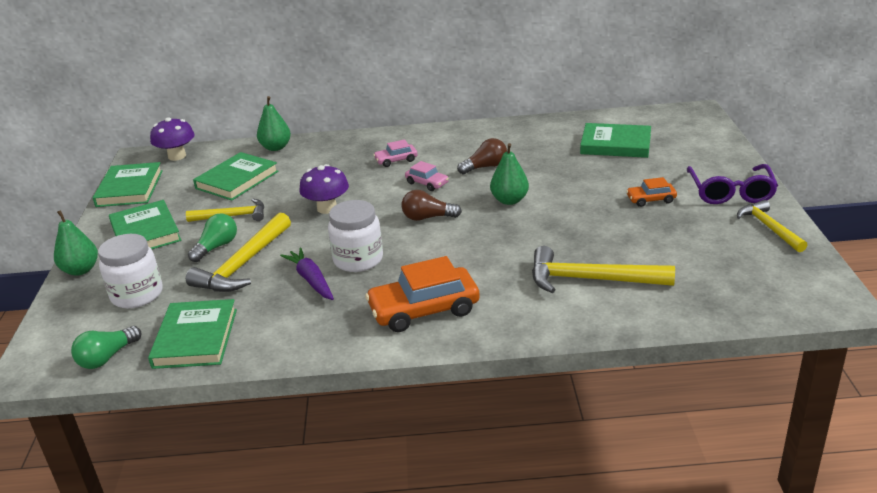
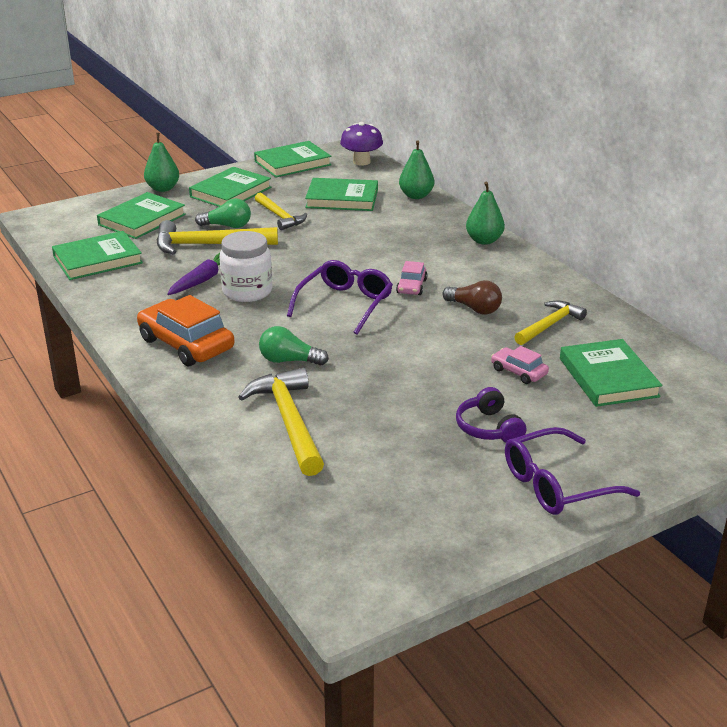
camera: 60 degrees right, 0 degrees up
(107, 357) = (59, 237): green light bulb -> green light bulb (289, 361)
(137, 295) = (142, 220): white jar -> green book
(327, 208) = (324, 252): purple mushroom -> none
(396, 160) = (444, 258): pink car -> pink car (518, 372)
(427, 218) = (344, 304): brown light bulb -> purple glasses
(509, 200) = (414, 339): green pear -> green pear (484, 240)
(651, 199) = (488, 428): orange car -> purple headphones
(769, 227) = (488, 528): yellow hammer -> yellow hammer (550, 325)

